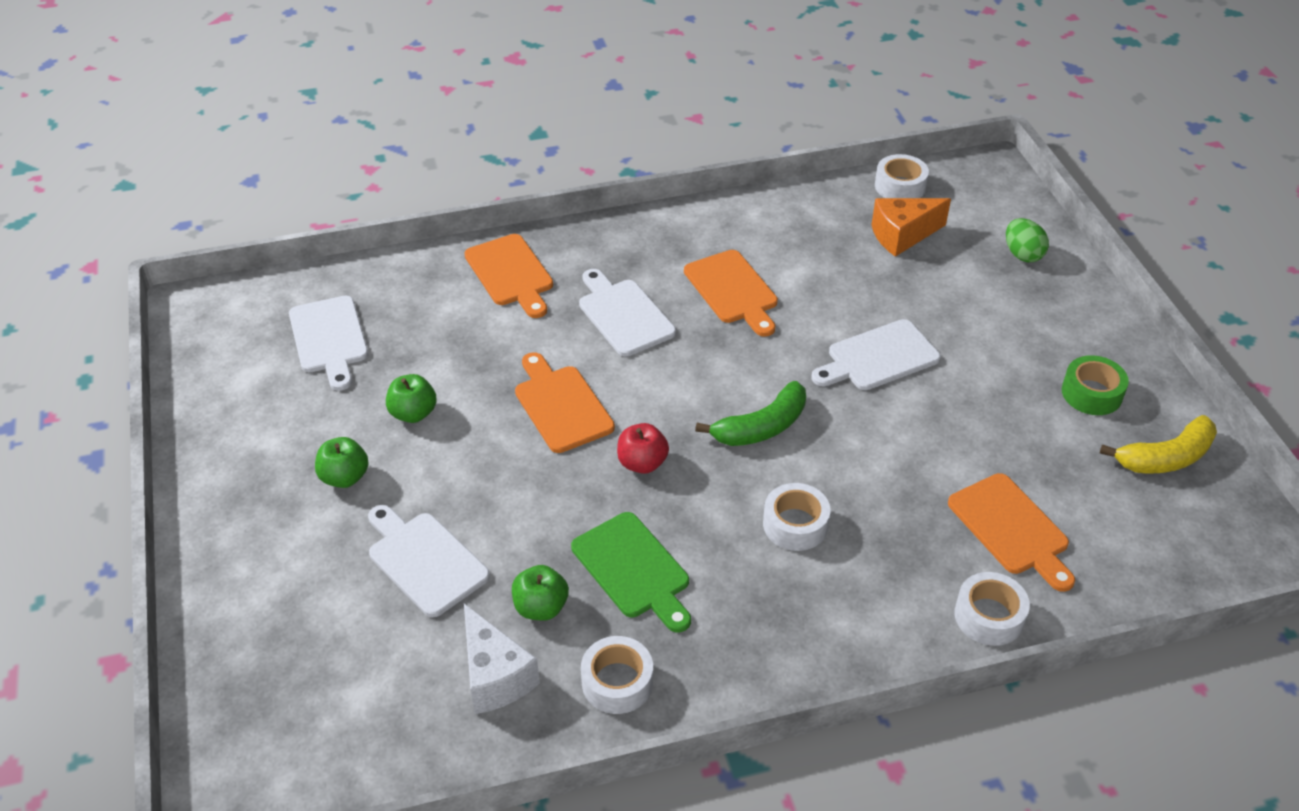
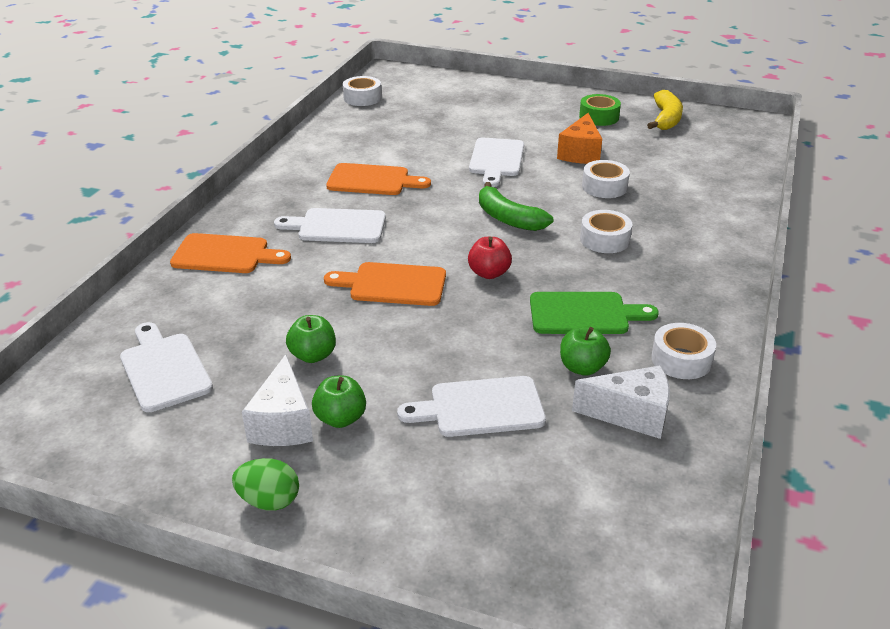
camera: 55 degrees left, 10 degrees down
(315, 446) = (283, 423): none -> white cheese
(329, 339) = (164, 369): white cutting board -> white cutting board turned 135 degrees counterclockwise
(761, 427) = (508, 218): green banana -> green banana turned 135 degrees clockwise
(902, 235) = (405, 113): orange cheese -> orange cheese (580, 153)
(989, 616) = (734, 209): white tape -> white tape (604, 187)
(1011, 528) = (675, 177): orange cutting board -> none
(1022, 254) = (470, 91): green egg -> green egg (269, 501)

